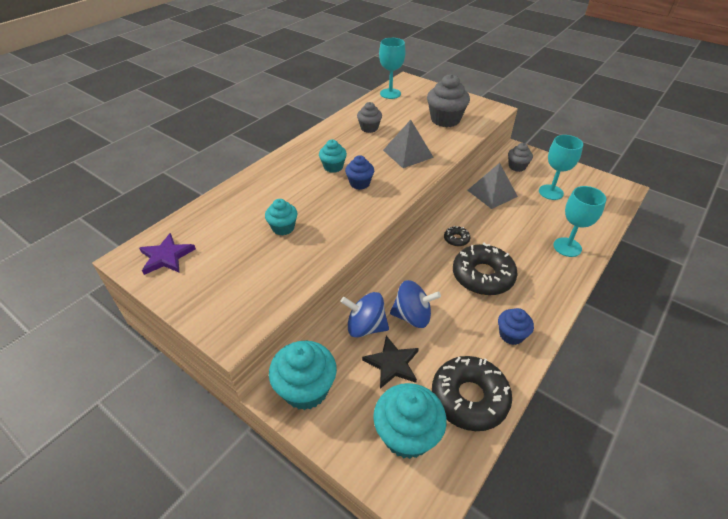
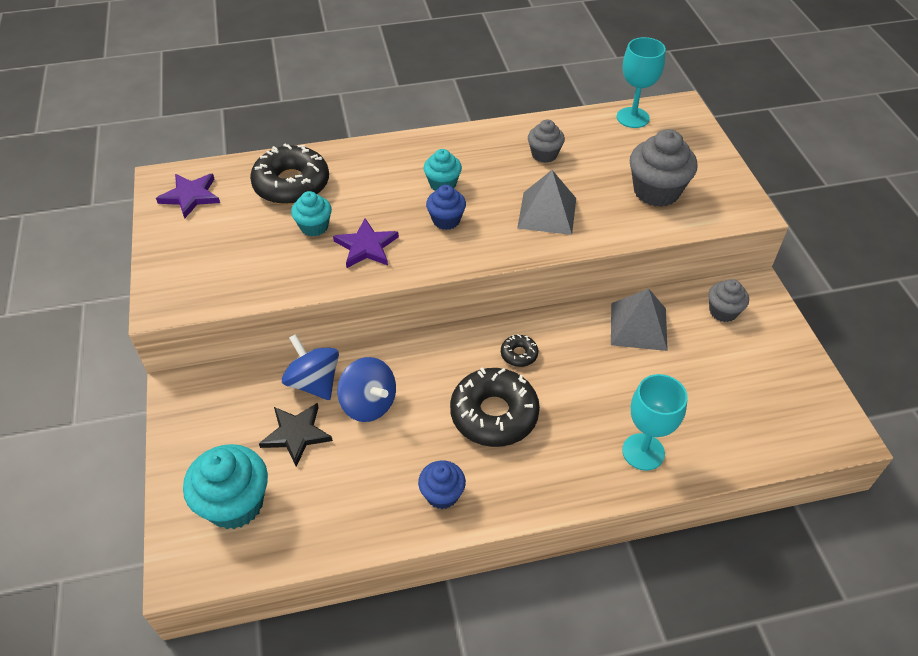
camera: 40 degrees right, 5 degrees up
(306, 389) = (203, 401): turquoise cupcake -> none
(331, 221) = (366, 246): none -> purple star
(469, 398) = (324, 518): black donut -> black donut (291, 184)
(550, 192) = (722, 373): turquoise goblet -> none

